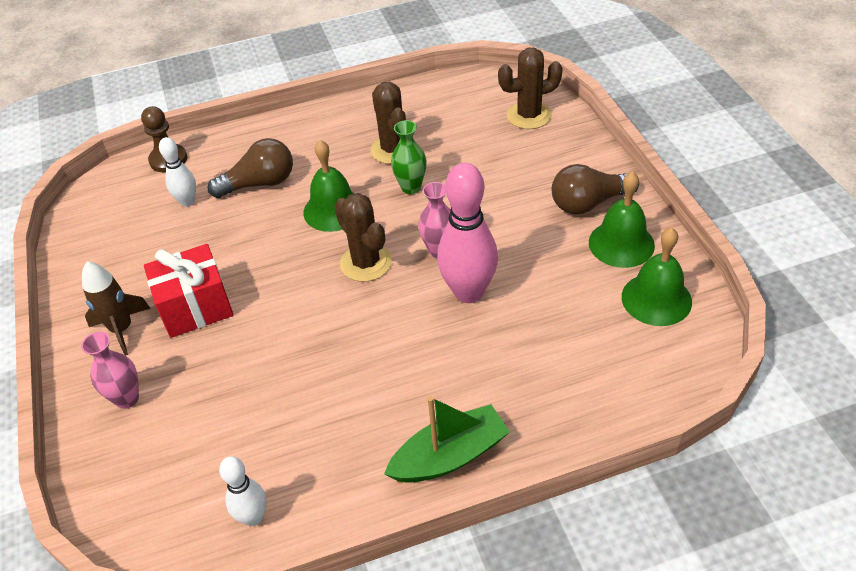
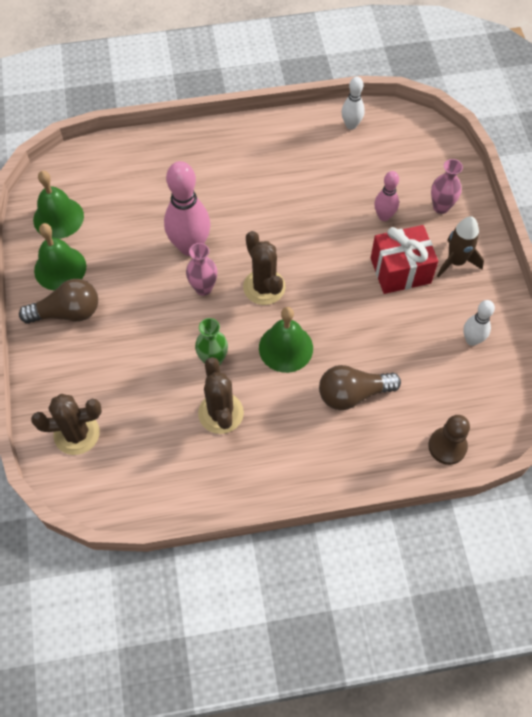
camera: 175 degrees left, 15 degrees up
(187, 202) = (420, 384): white bowling pin -> white bowling pin (472, 340)
(211, 372) = (384, 216): none -> pink bowling pin
(449, 456) = (231, 139): green boat -> none

